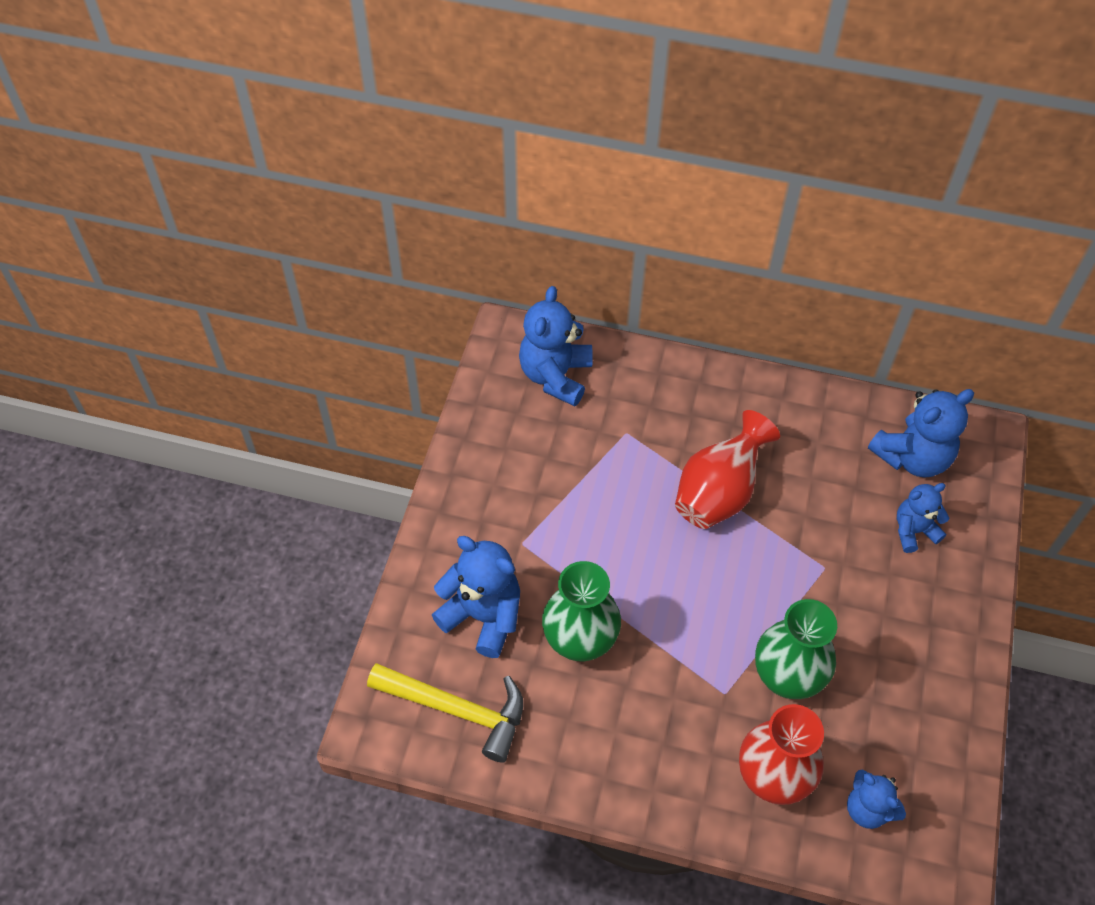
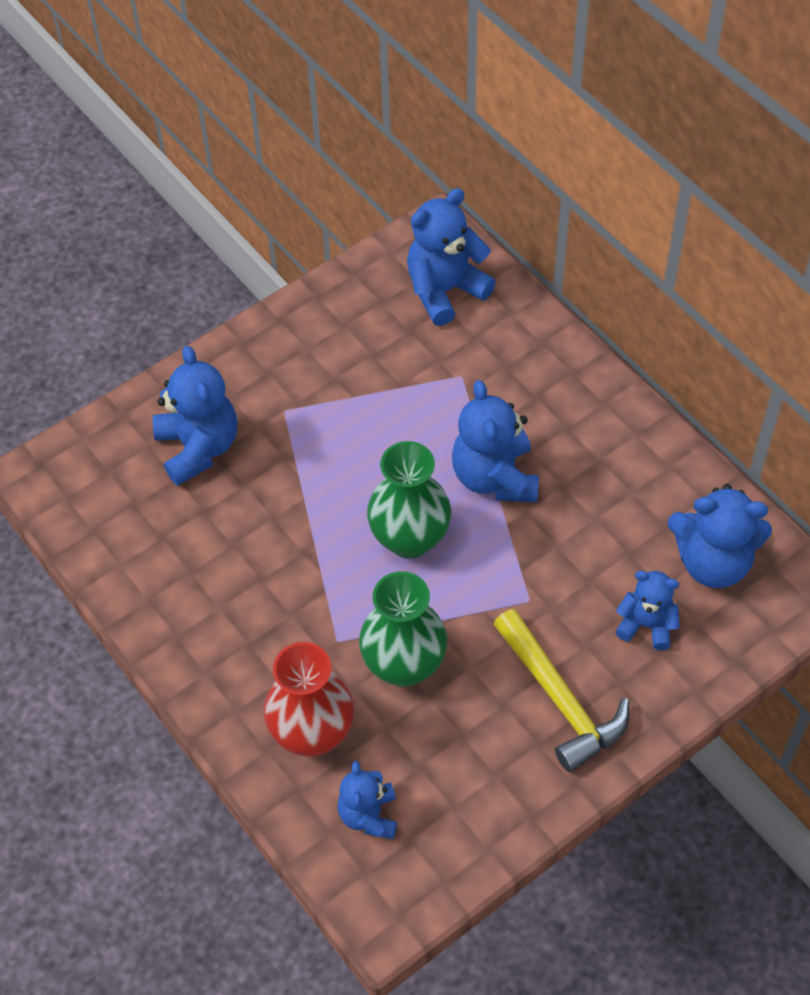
camera: 40 degrees right, 0 degrees up
(457, 709) = (111, 505): yellow hammer -> yellow hammer (560, 699)
(580, 640) = (258, 518): green vase -> green vase (410, 539)
(718, 493) = (495, 477): red vase -> blue teddy bear

